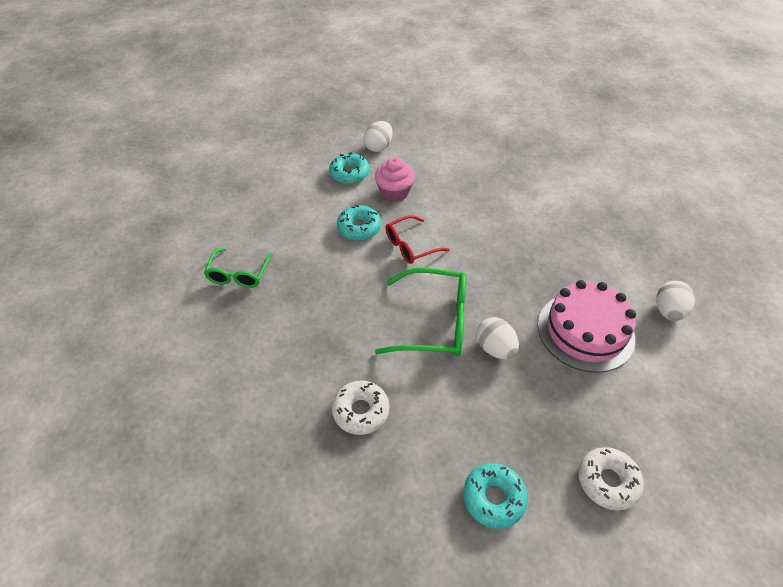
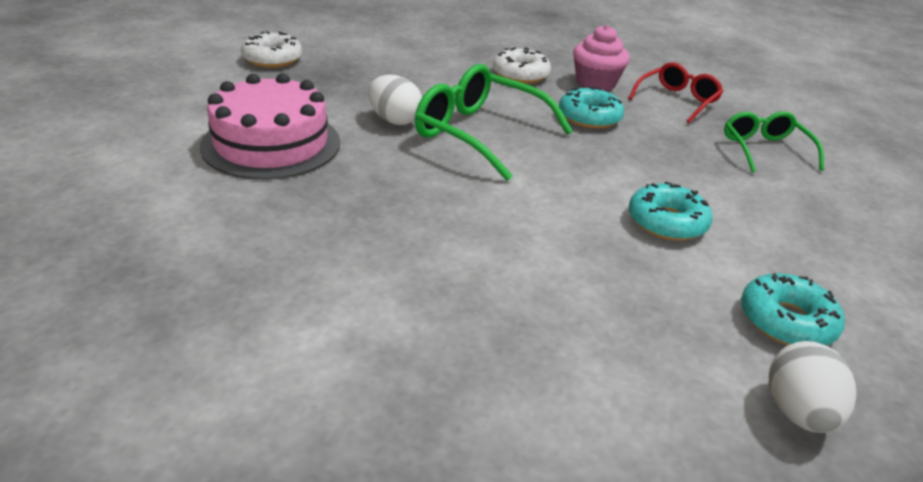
camera: 160 degrees right, 15 degrees down
(394, 192) = (659, 294): pink cupcake -> pink cupcake (595, 83)
(410, 246) = (563, 207): red glasses -> red glasses (677, 100)
(434, 322) = (479, 133): green glasses -> green glasses turned 45 degrees clockwise
(493, 498) = (378, 48): turquoise donut -> turquoise donut (589, 117)
(668, 311) = (129, 174): white egg -> none

